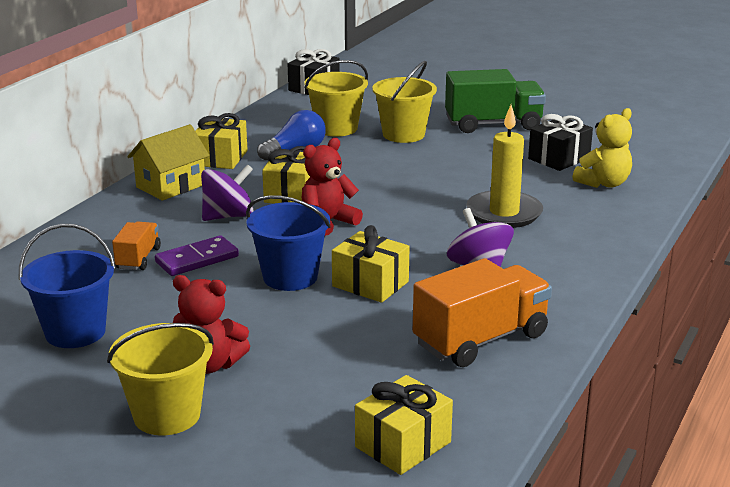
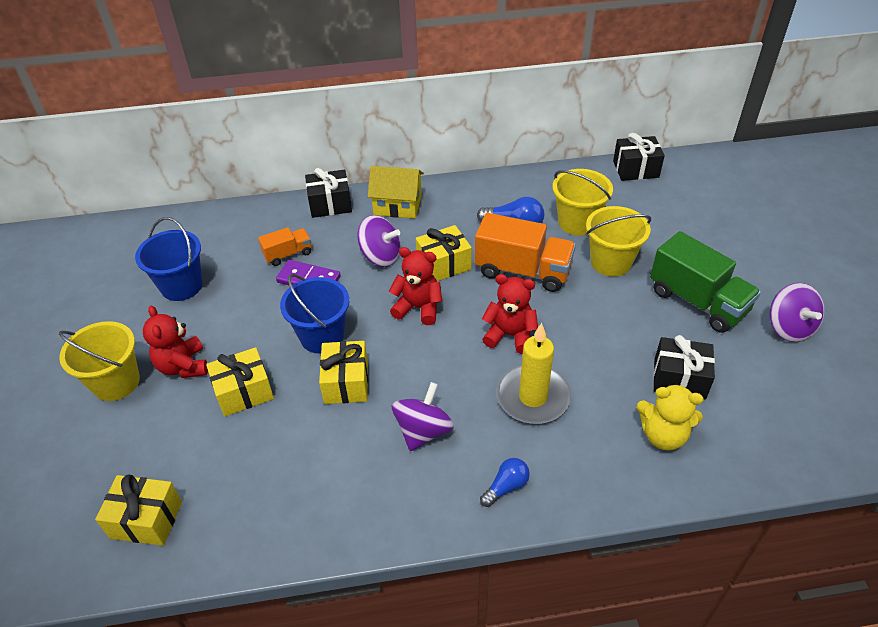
camera: 55 degrees right, 20 degrees up
(103, 215) = (330, 204): none -> black gift
(221, 158) = (462, 200): yellow gift -> yellow gift (244, 392)
(423, 198) = (510, 335): none -> red teddy bear
(481, 339) = (313, 490): orange truck -> orange truck (523, 271)
(561, 110) = (789, 328): none -> purple spinning top
(582, 255) = (506, 487): none -> blue light bulb

